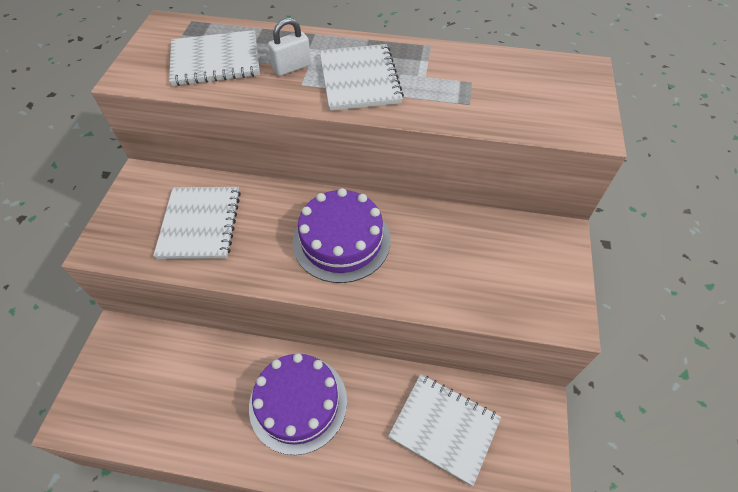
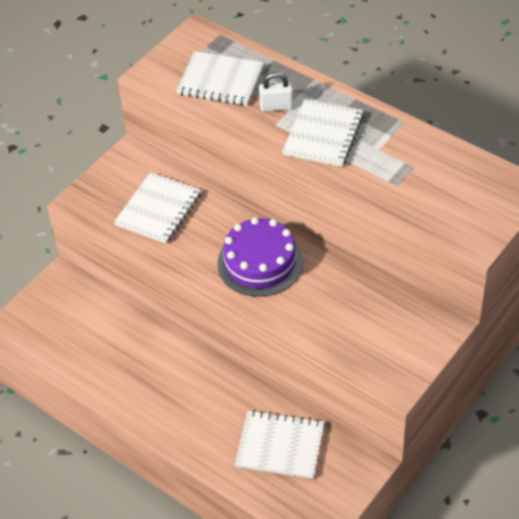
camera: 30 degrees right, 5 degrees down
(298, 403) = (177, 383): purple cake -> none
(444, 428) = (280, 446): white notebook -> white notebook turned 45 degrees counterclockwise

